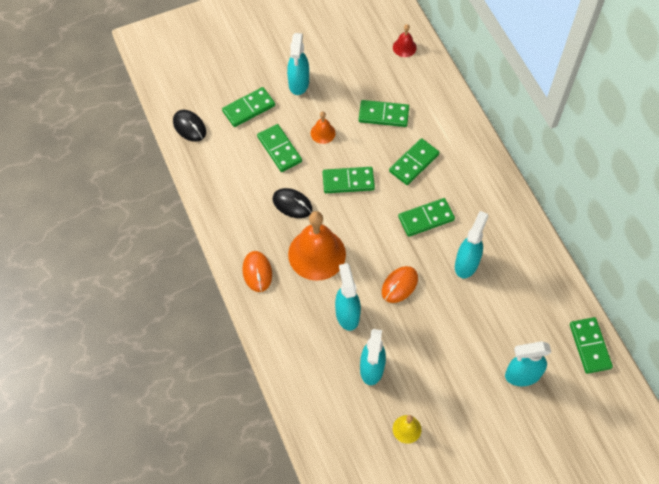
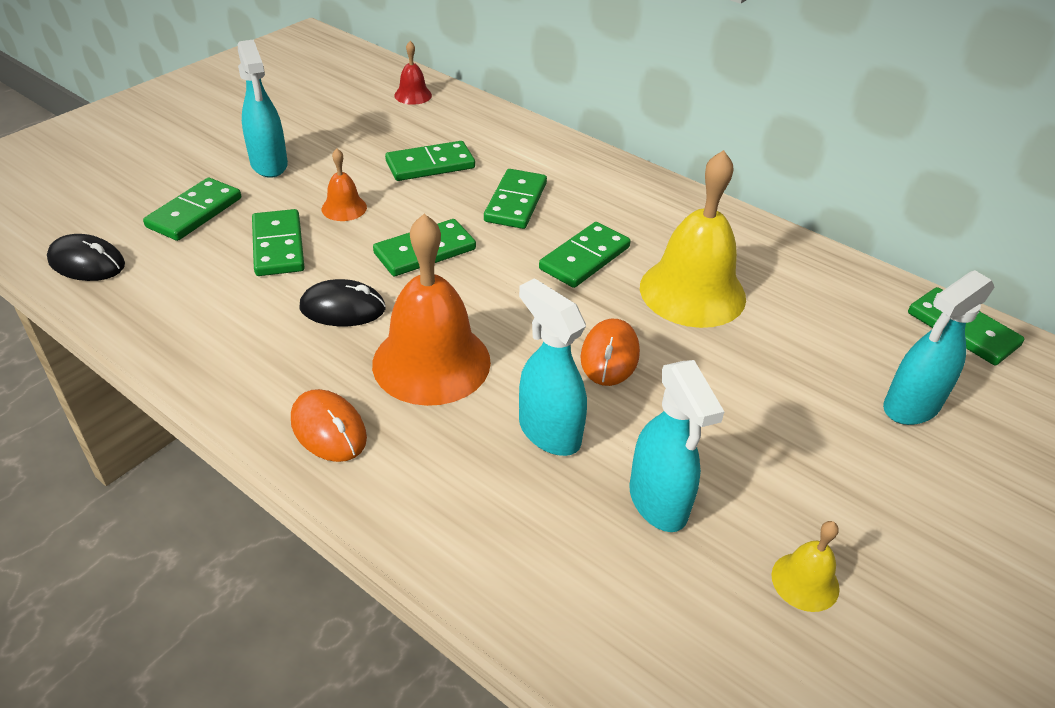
camera: 30 degrees left, 20 degrees down
(279, 149) = (278, 246): green domino -> green domino turned 45 degrees clockwise
(466, 263) = (692, 292): turquoise spray bottle -> yellow bell

